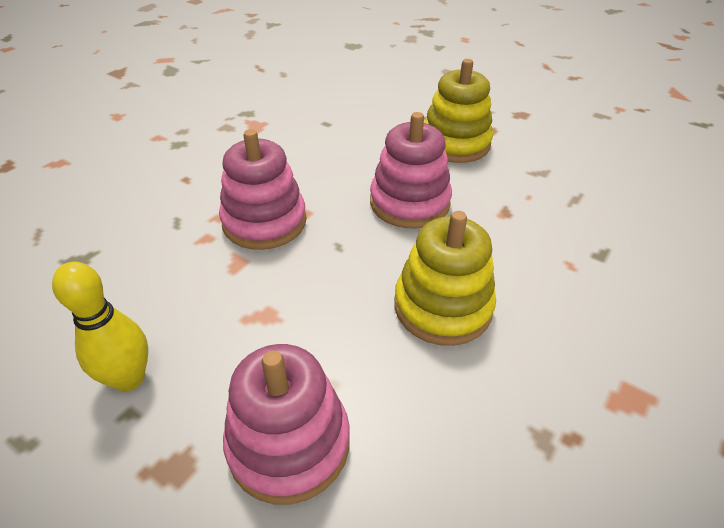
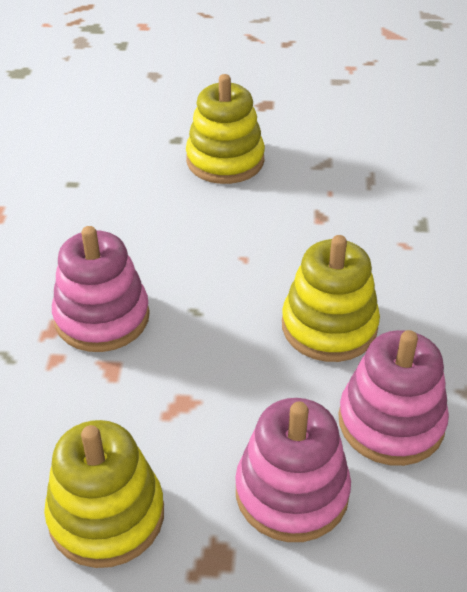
camera: 30 degrees left, 0 degrees up
(129, 378) = (106, 515): yellow bowling pin -> yellow stacking toy
(409, 203) = (228, 241): pink stacking toy -> pink stacking toy (391, 422)

